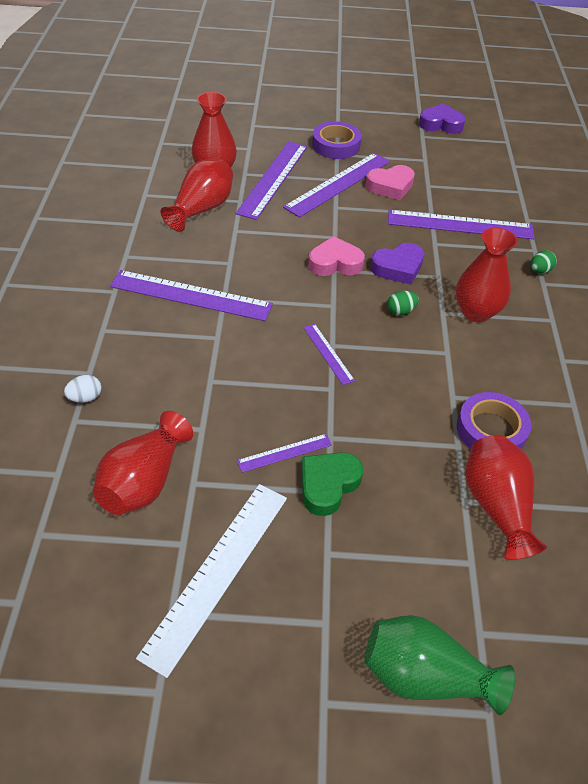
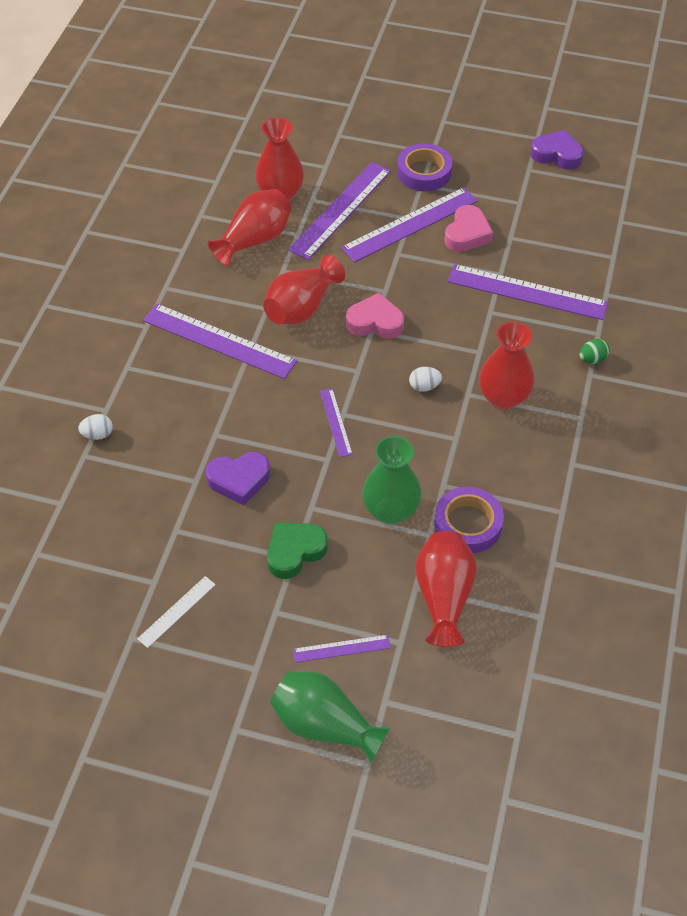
camera: 15 degrees right, 5 degrees up
(144, 481) = (133, 522): red vase -> red vase (302, 308)
(217, 572) = (177, 611): white ruler -> white ruler, size x0.49
(284, 453) = (264, 515): purple ruler -> purple ruler (341, 648)
(390, 186) = (467, 234): pink heart -> pink heart turned 60 degrees counterclockwise
(398, 268) = (439, 336): purple heart -> purple heart (239, 480)
(400, 311) = (424, 386): green egg -> white egg
(411, 428) = (390, 510): none -> green vase

